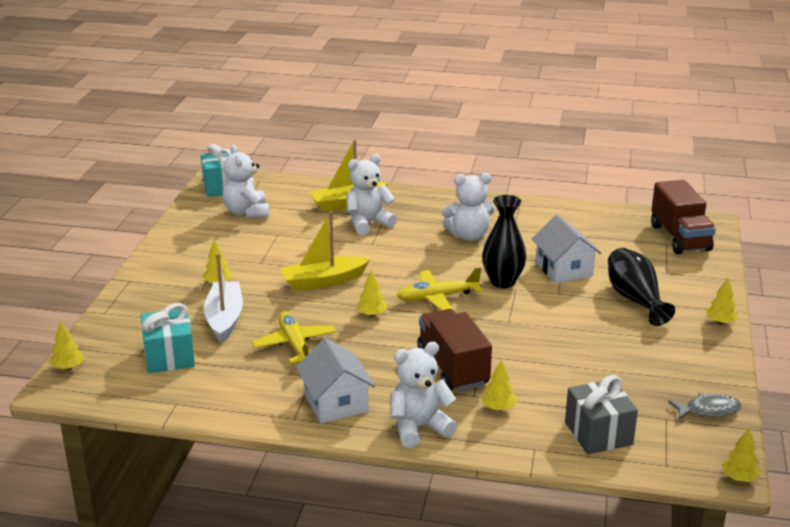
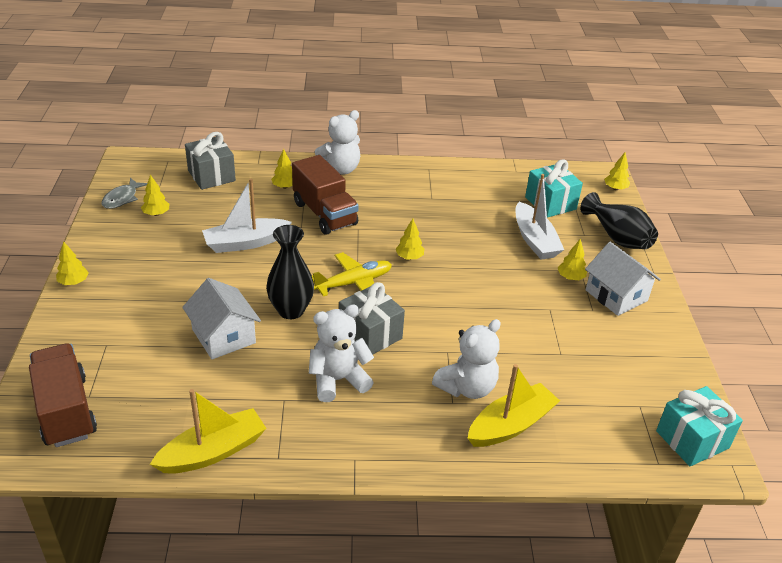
camera: 165 degrees right, 10 degrees up
(247, 212) = (622, 389): white teddy bear -> none
(295, 345) = (460, 221): yellow plane -> none
(323, 281) = (473, 290): yellow boat -> yellow boat (213, 451)
(336, 403) = (405, 180): white house -> white house (616, 295)
(434, 259) = (370, 334): none -> grey gift
(547, 344) = (245, 243): none -> white boat
(635, 299) = (152, 301): black vase -> black vase (617, 237)
(708, 410) = (122, 198): grey fish -> grey fish turned 45 degrees counterclockwise
(739, 478) = (120, 157): yellow tree -> yellow tree (156, 214)

